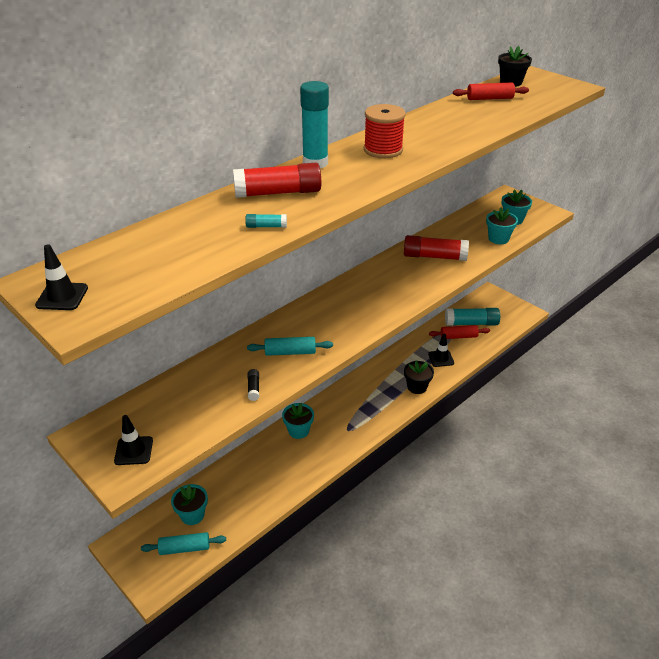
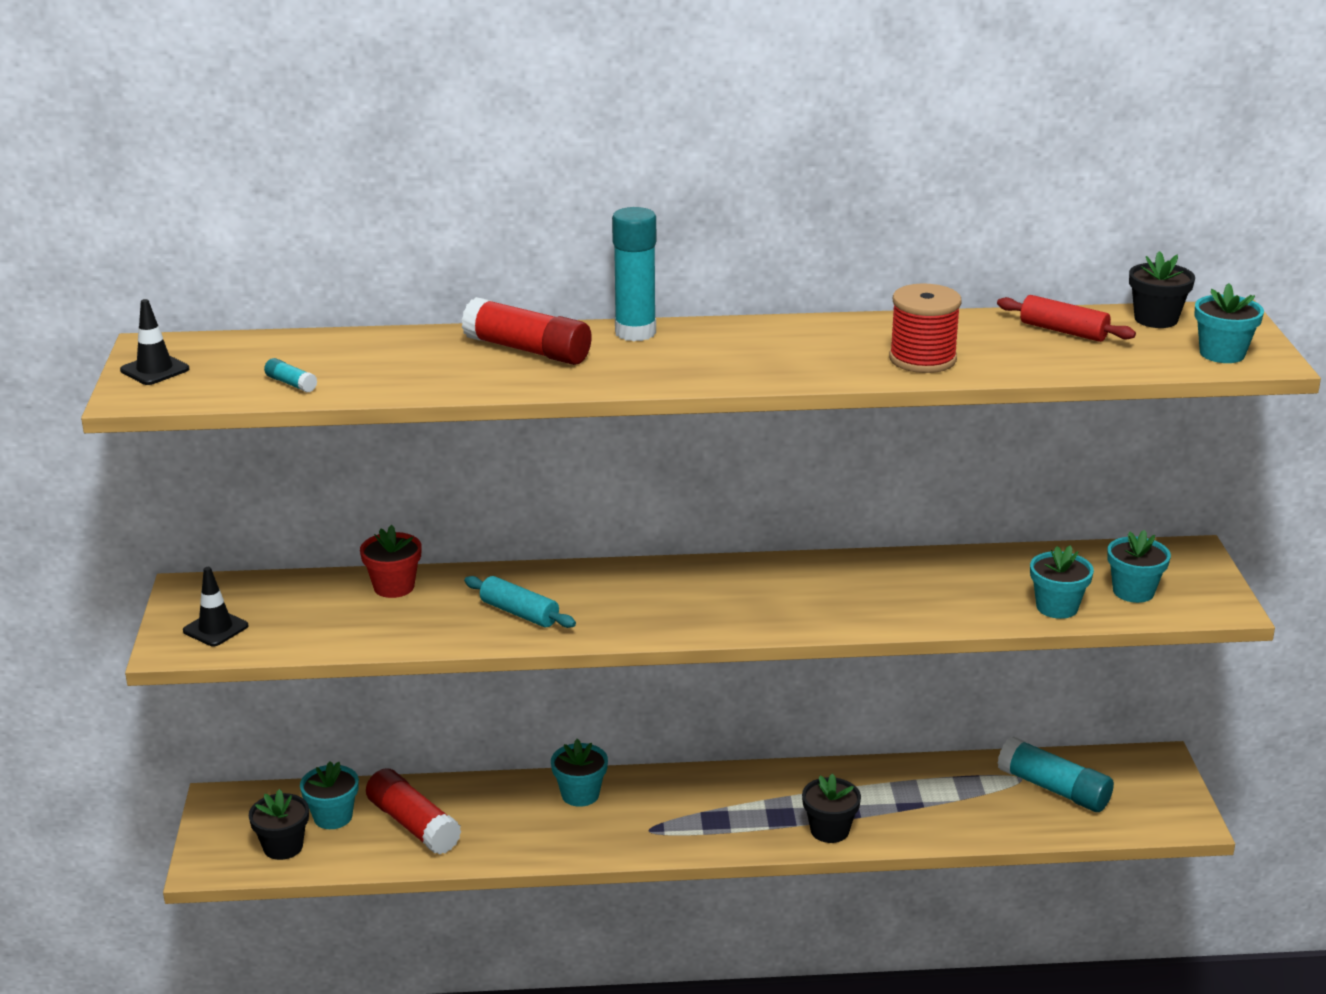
camera: 40 degrees right, 10 degrees down
(184, 548) = (283, 847): turquoise rolling pin -> black flower pot
(205, 371) = (394, 587): none -> red flower pot
(253, 388) = (420, 630): black glue stick -> none
(266, 226) = (449, 380): turquoise glue stick -> turquoise glue stick (291, 384)
(383, 150) = (753, 346): red spool -> red spool (922, 359)
(434, 256) = (905, 588): red glue stick -> red glue stick (413, 825)
(441, 358) = (925, 812): black traffic cone -> none
(458, 336) = (1001, 797): red rolling pin -> none
(559, 89) = (1222, 354): none -> turquoise flower pot

